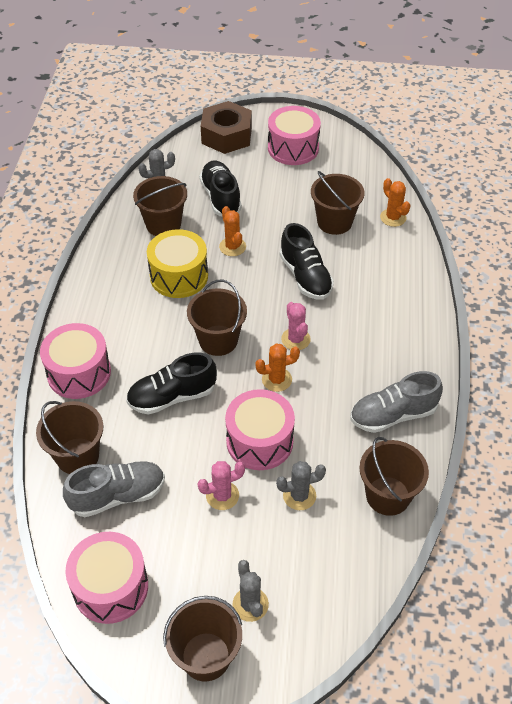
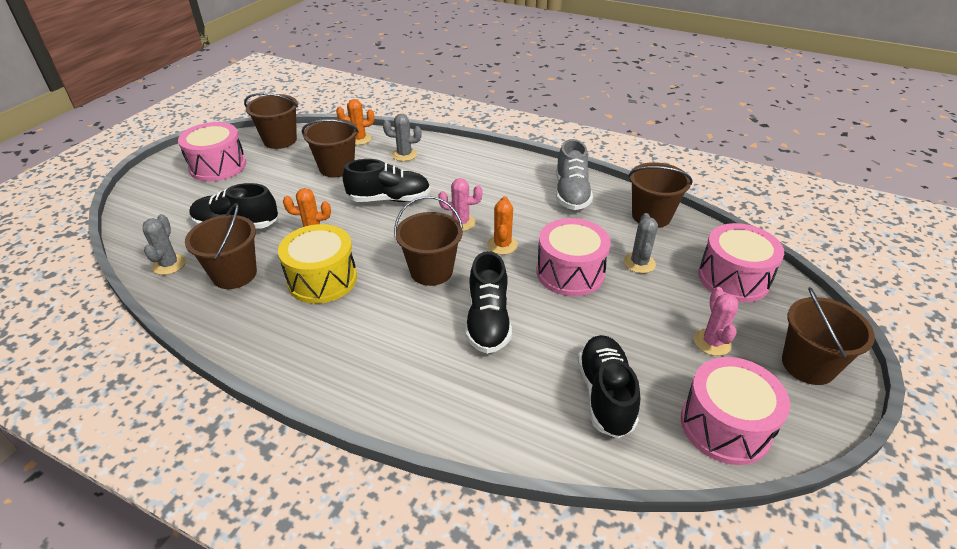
camera: 70 degrees left, 10 degrees down
(77, 456) = (537, 422): brown bucket -> brown bucket (280, 140)
(79, 373) = (410, 396): pink drum -> pink drum (733, 278)
(118, 496) = (605, 395): grey shoe -> black shoe
(222, 495) = (626, 312): pink cactus -> pink cactus (712, 342)
(226, 135) = (150, 200): brown nut -> none
(250, 604) = (752, 321): grey cactus -> grey cactus (404, 155)

